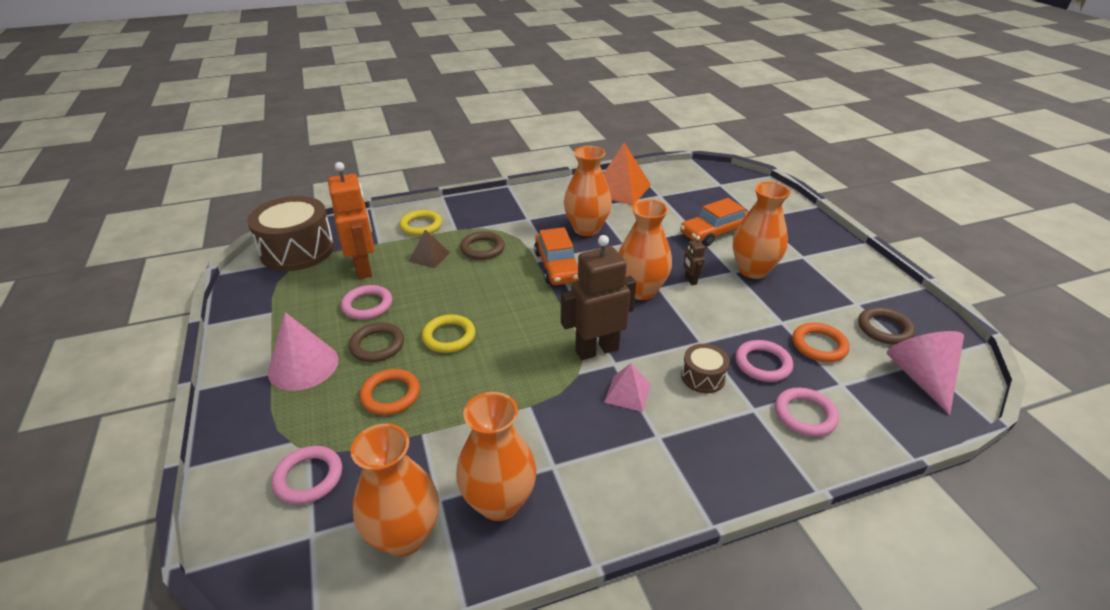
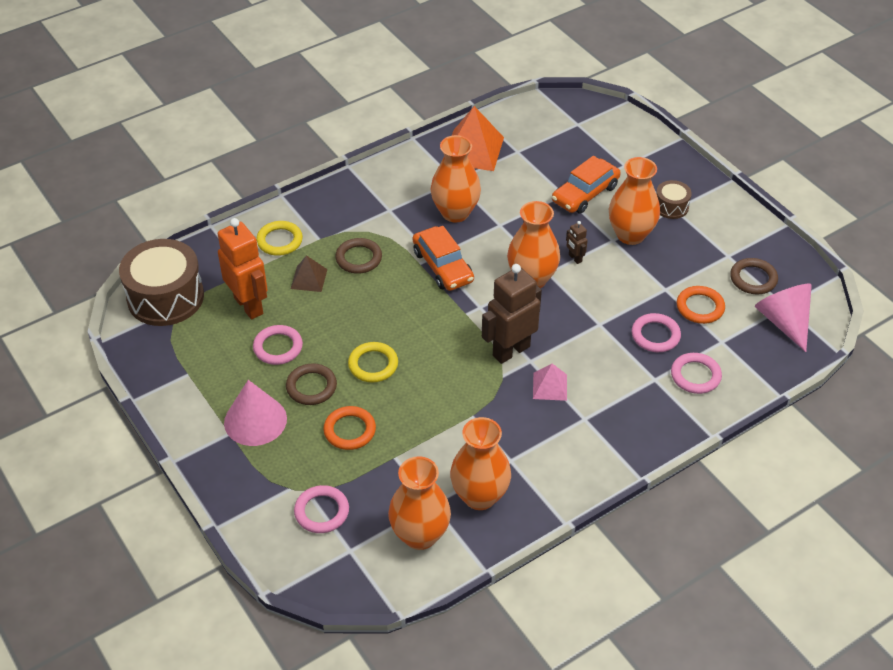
camera: 15 degrees left, 10 degrees up
(703, 377) = (608, 358): brown drum -> brown drum (671, 207)

